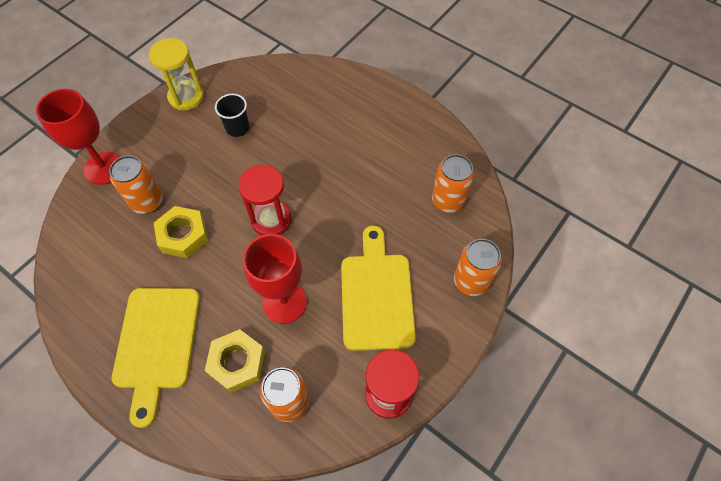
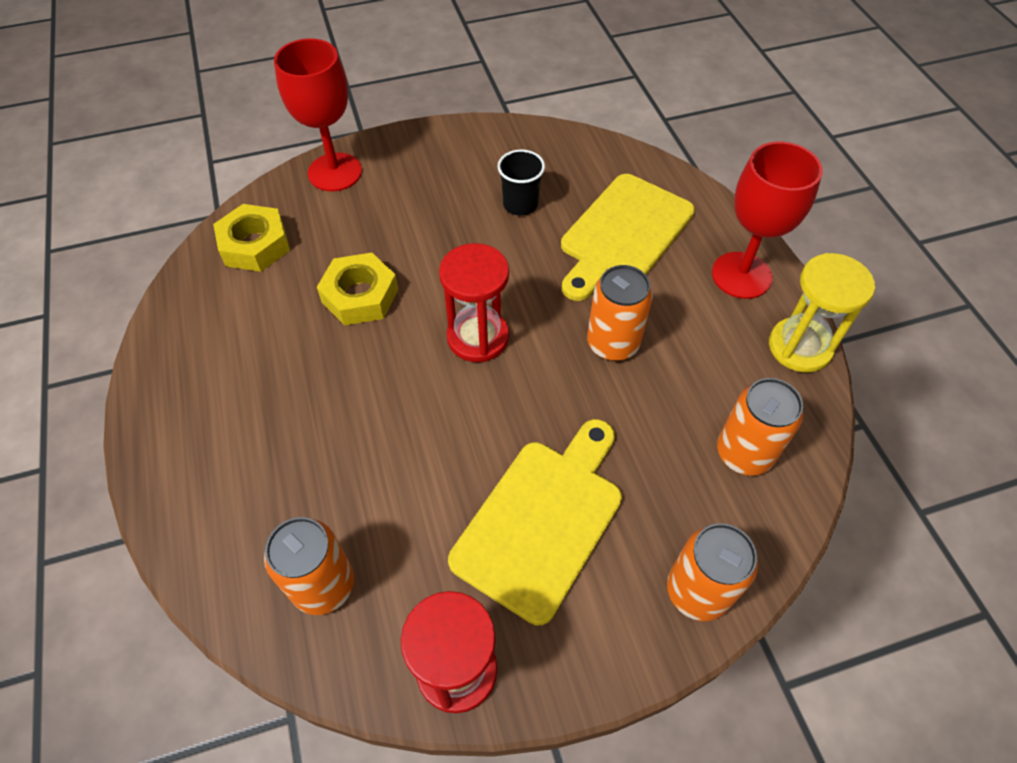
camera: 35 degrees right, 5 degrees down
(147, 202) = (351, 234): orange can -> orange can (612, 343)
(156, 344) = (232, 404): yellow cutting board -> yellow cutting board (623, 234)
(186, 97) = (487, 138): yellow hourglass -> yellow hourglass (799, 347)
(237, 363) = (301, 490): yellow nut -> yellow nut (255, 245)
(284, 302) = (415, 451): red goblet -> red goblet (741, 275)

